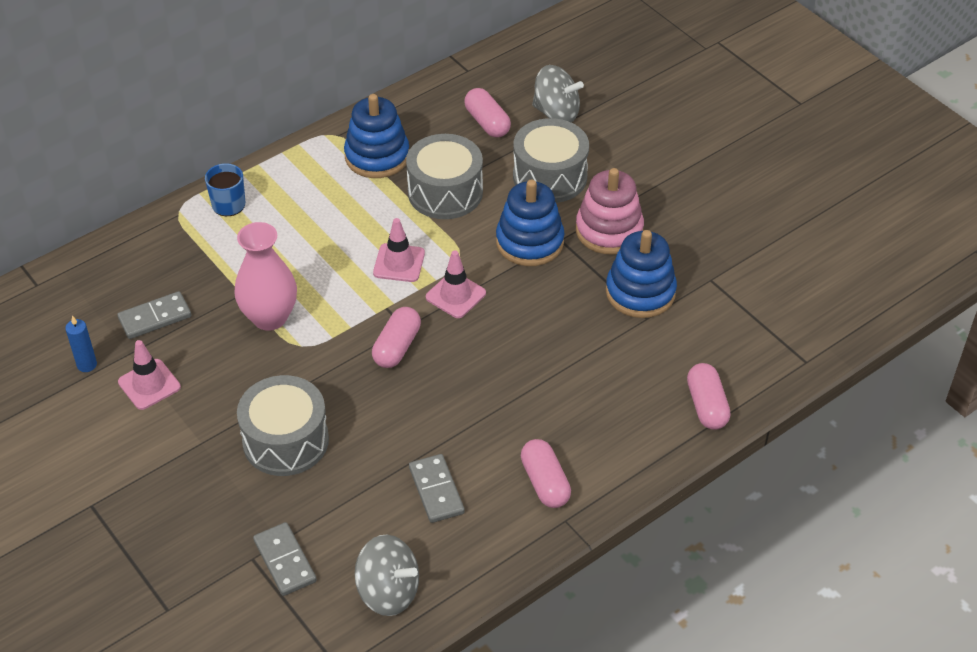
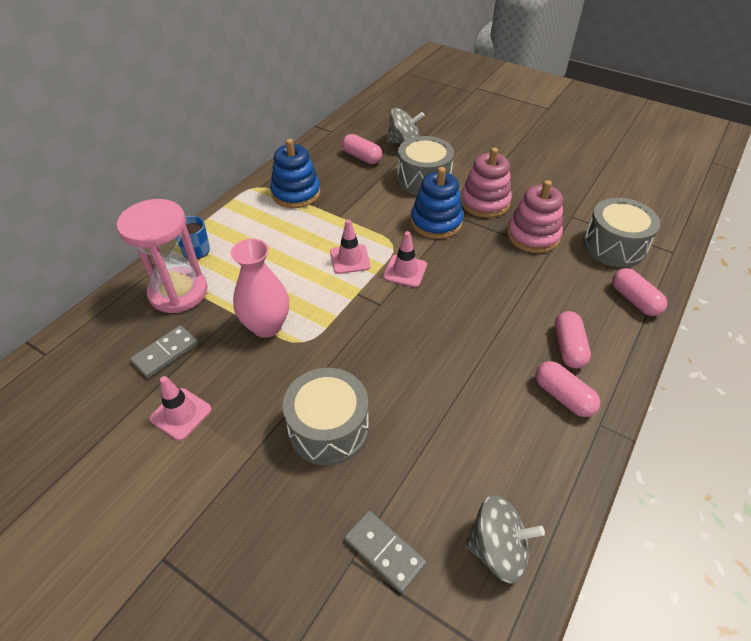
camera: 20 degrees left, 0 degrees up
(87, 365) = (114, 413): blue candle -> none
(191, 252) = (178, 292): none -> pink hourglass
(397, 347) = (382, 321): pink capsule -> pink capsule (568, 347)
(436, 490) = (481, 432): grey domino -> none
(445, 192) = (357, 205): grey drum -> grey drum (614, 246)
(640, 292) = (533, 236): blue stacking toy -> pink stacking toy

